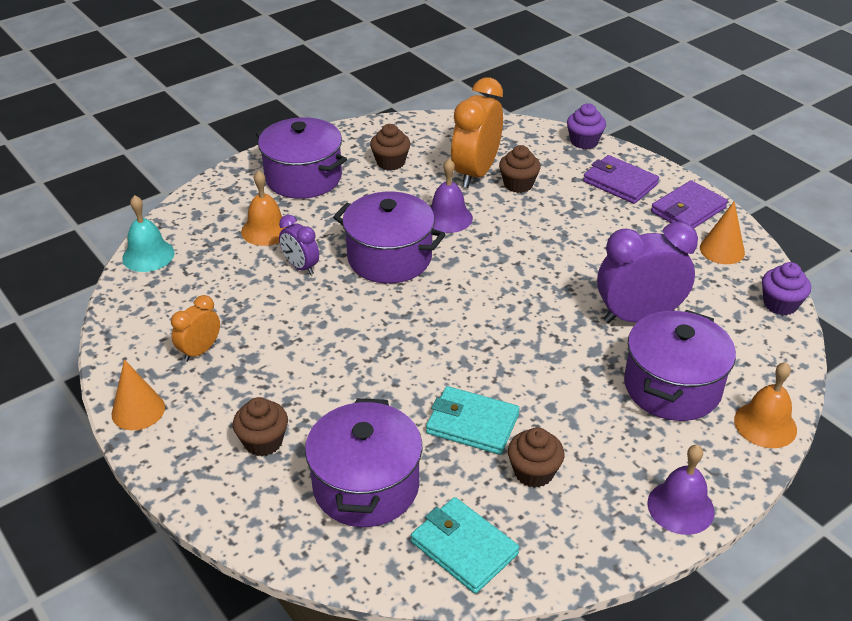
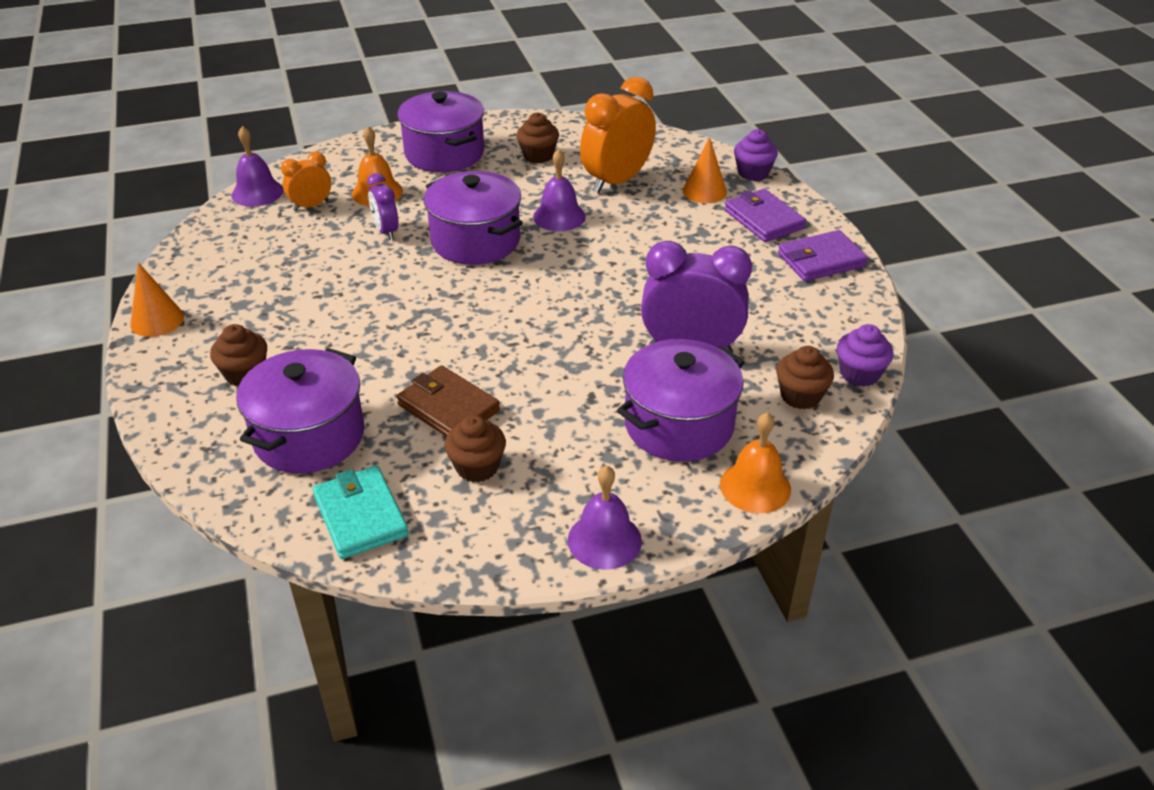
camera: 20 degrees right, 0 degrees up
(148, 255) = (257, 192): turquoise bell -> purple bell
(200, 351) = (245, 283): orange clock -> orange clock (311, 205)
(472, 424) = (448, 408): turquoise wallet -> brown wallet
(518, 184) = (653, 200): brown cupcake -> brown cupcake (800, 396)
(722, 250) = (831, 307): orange cone -> orange cone (704, 191)

